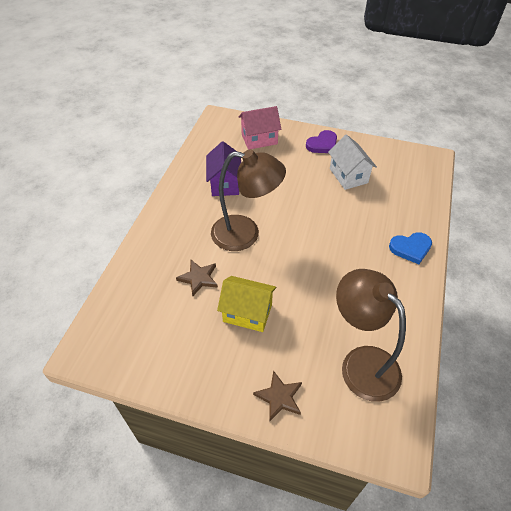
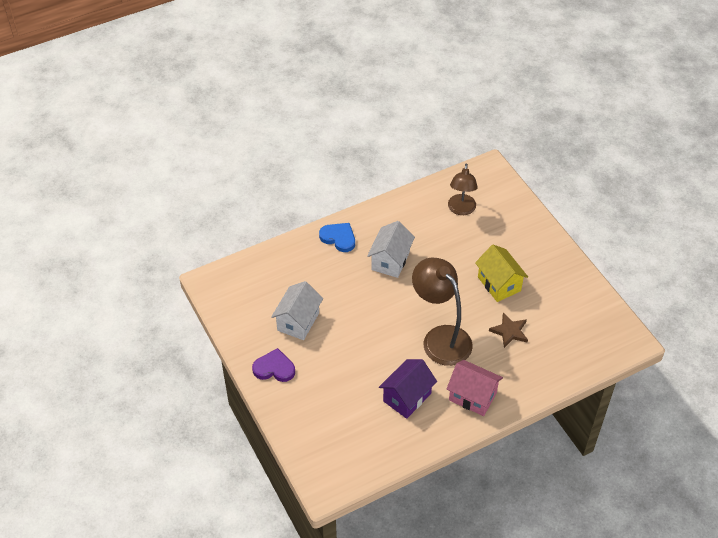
camera: 135 degrees left, 0 degrees up
(259, 139) = (321, 422): pink house -> pink house (472, 396)
(279, 397) = (527, 229): brown star -> none
(351, 262) = (390, 261): none -> white house
(361, 363) = (461, 209): brown lamp -> brown lamp, size x0.64

